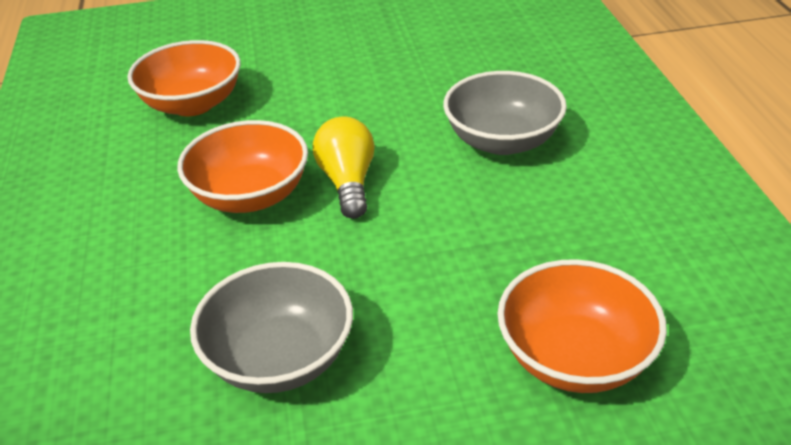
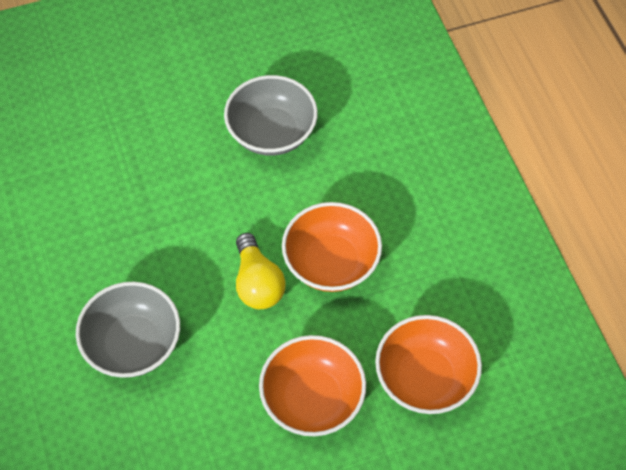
camera: 170 degrees right, 20 degrees up
(574, 357) = (99, 148): orange bowl -> orange bowl (312, 399)

